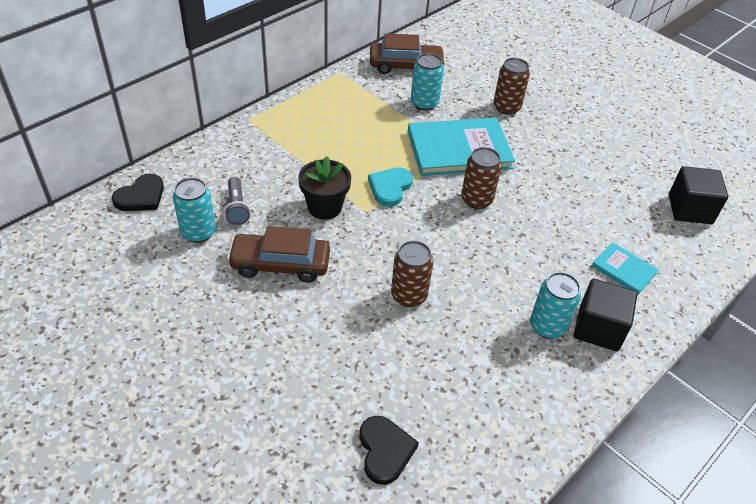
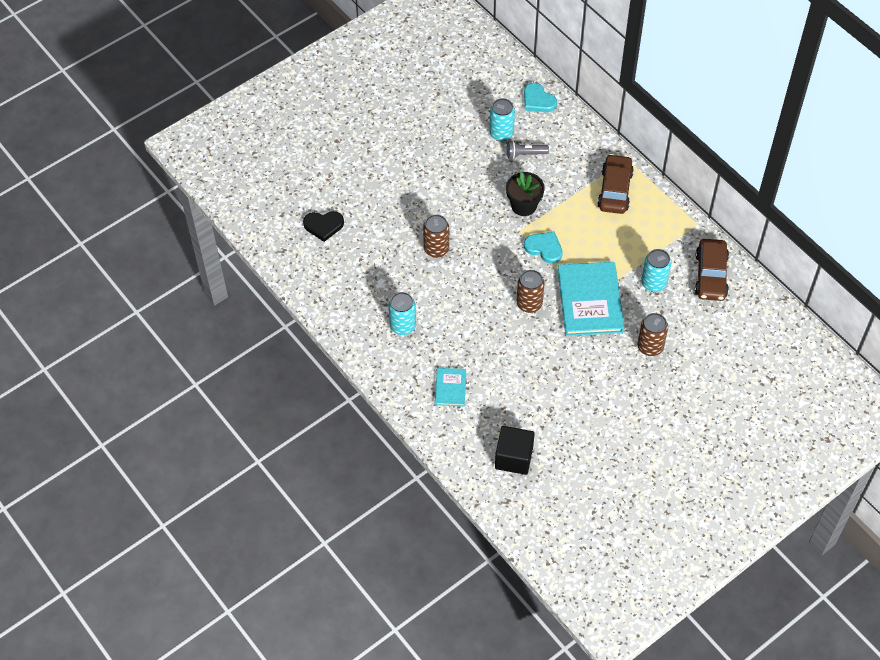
camera: 100 degrees right, 10 degrees up
(141, 196) = (538, 100): black heart -> turquoise heart
(280, 264) = (469, 179): brown car -> brown car (615, 190)
(598, 328) = (398, 357): black cube -> none
(623, 270) = (450, 388): turquoise book -> turquoise book turned 45 degrees counterclockwise

